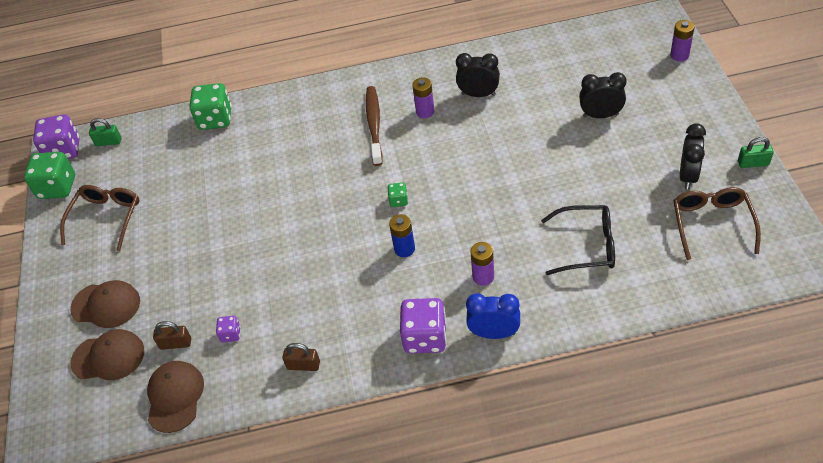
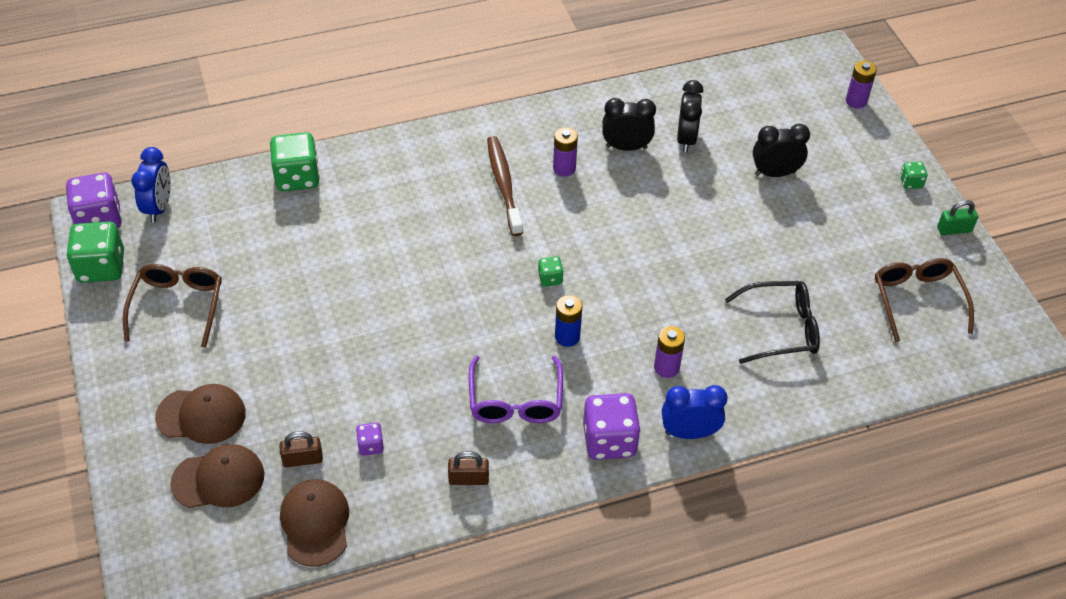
camera: 15 degrees left, 0 degrees up
(108, 142) = (159, 207): green padlock -> blue clock
(353, 301) = (515, 401): none -> purple glasses
(688, 176) = (884, 245): black clock -> black clock (686, 139)
(719, 123) = (910, 182): none -> green dice

